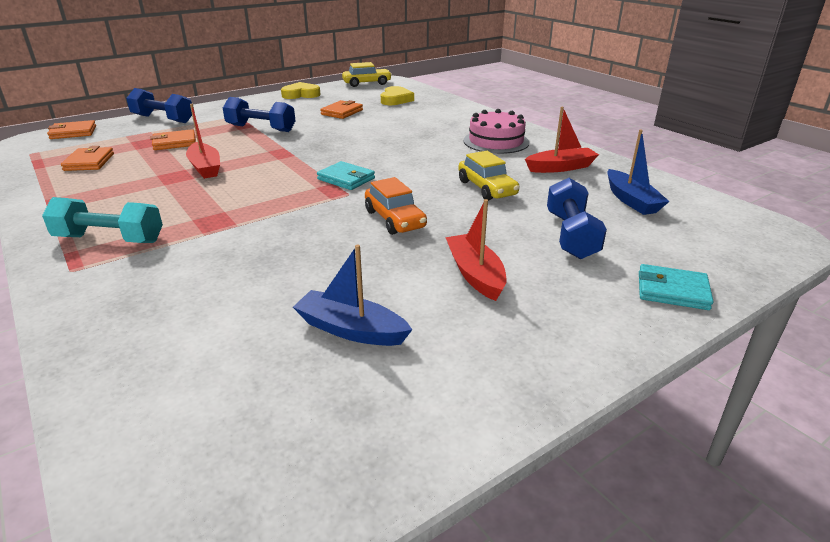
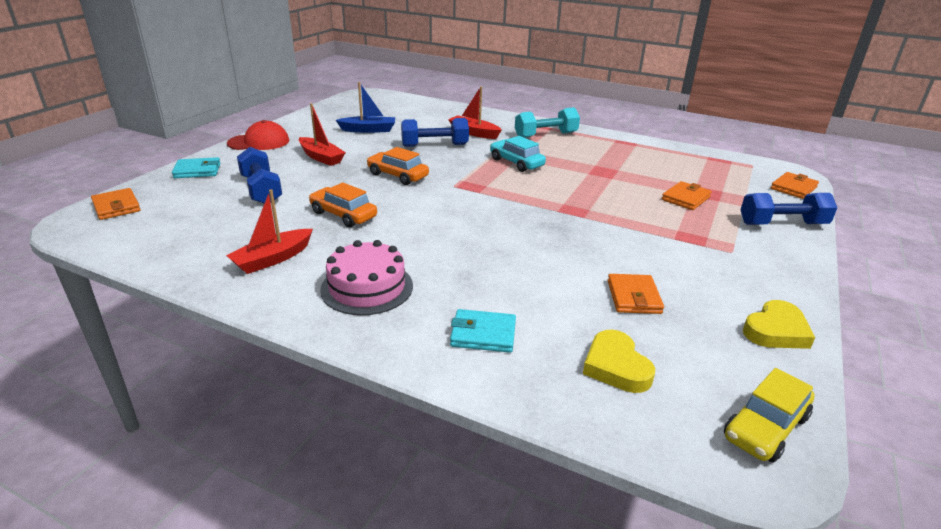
camera: 150 degrees right, 0 degrees up
(89, 162) = (691, 168): orange wallet -> orange wallet (117, 207)
(205, 168) = (600, 182): red boat -> red boat (474, 133)
(237, 206) = (516, 163): none -> turquoise car
(261, 128) = (659, 237): blue dumbbell -> blue dumbbell (435, 145)
(346, 179) = (474, 197): turquoise wallet -> turquoise wallet (483, 334)
(487, 188) = (343, 215): yellow car -> orange car
(577, 346) = (259, 142): none -> red cap
(631, 200) = (200, 231): blue boat -> none

